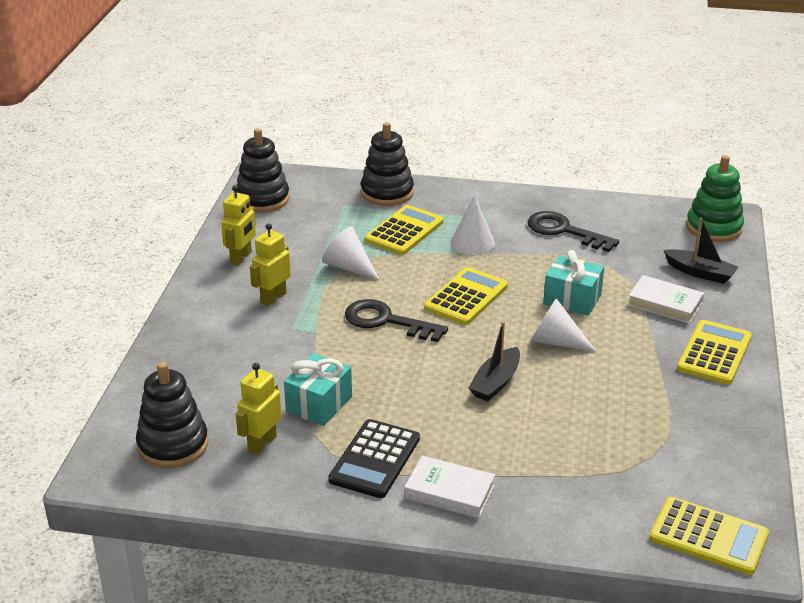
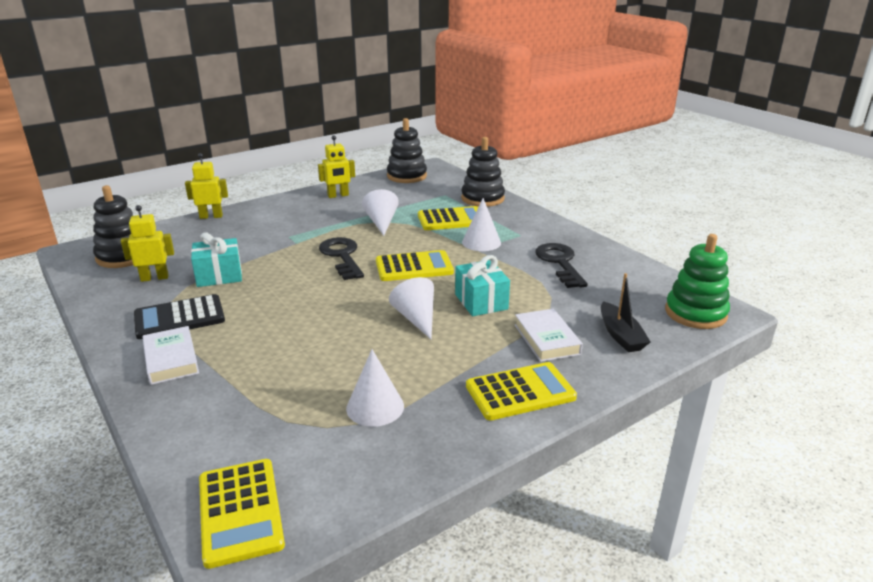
camera: 45 degrees right, 5 degrees down
(273, 298) = (312, 218): yellow robot -> yellow robot (211, 216)
(495, 382) = (329, 319): black boat -> none
(655, 422) = (375, 407): none -> white cone

